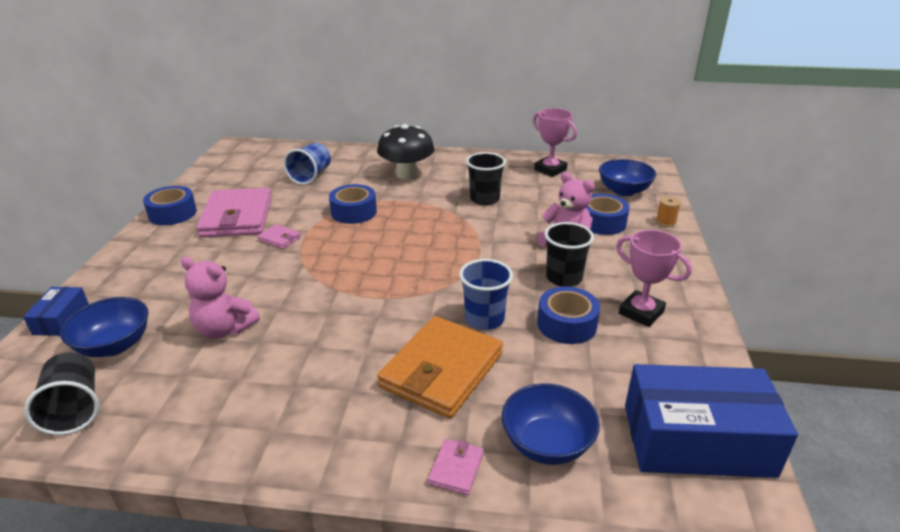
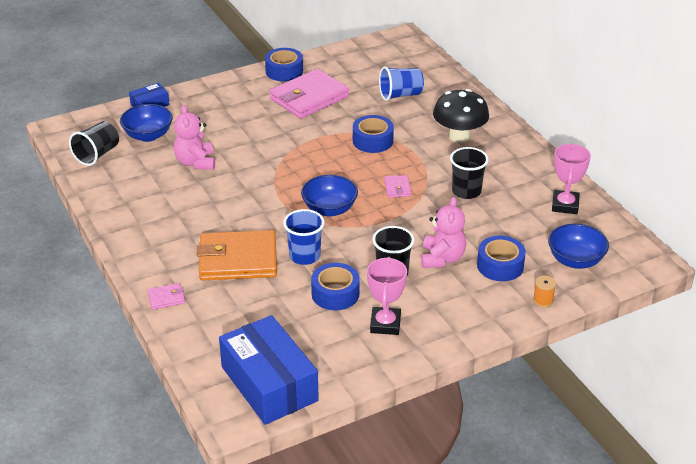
camera: 55 degrees right, 5 degrees up
(279, 238) = (304, 129): pink wallet -> pink wallet (397, 188)
(547, 444) = (213, 324): blue bowl -> blue bowl (329, 209)

